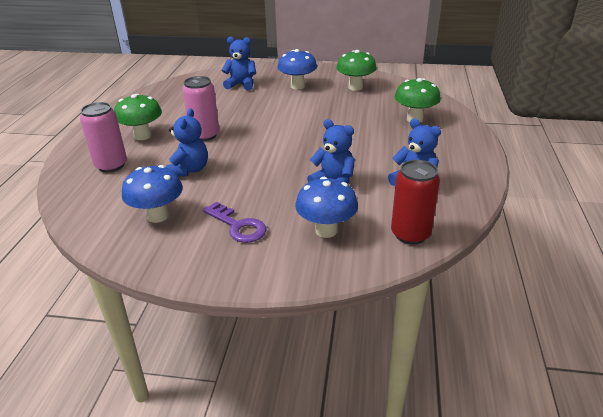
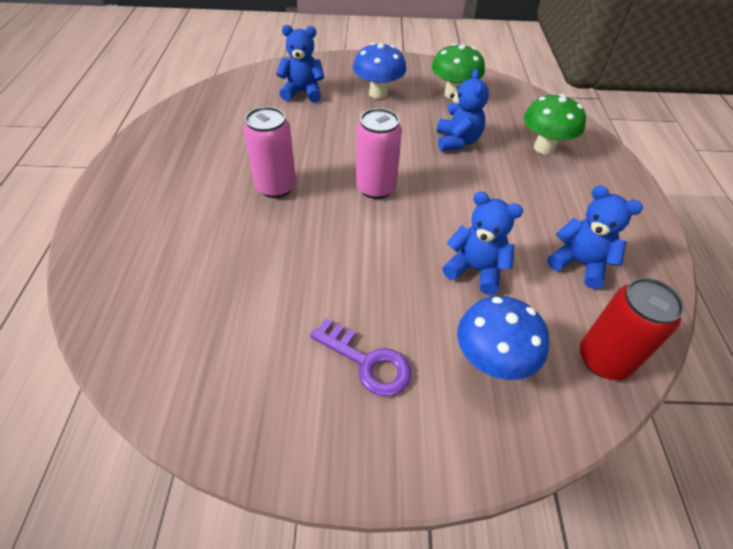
camera: 10 degrees left, 15 degrees up
(111, 165) = (153, 252): pink can -> pink can (375, 188)
(142, 136) = (187, 191): green mushroom -> none
(158, 216) = (246, 350): blue mushroom -> none
(189, 170) = (270, 255): blue teddy bear -> blue teddy bear (457, 141)

